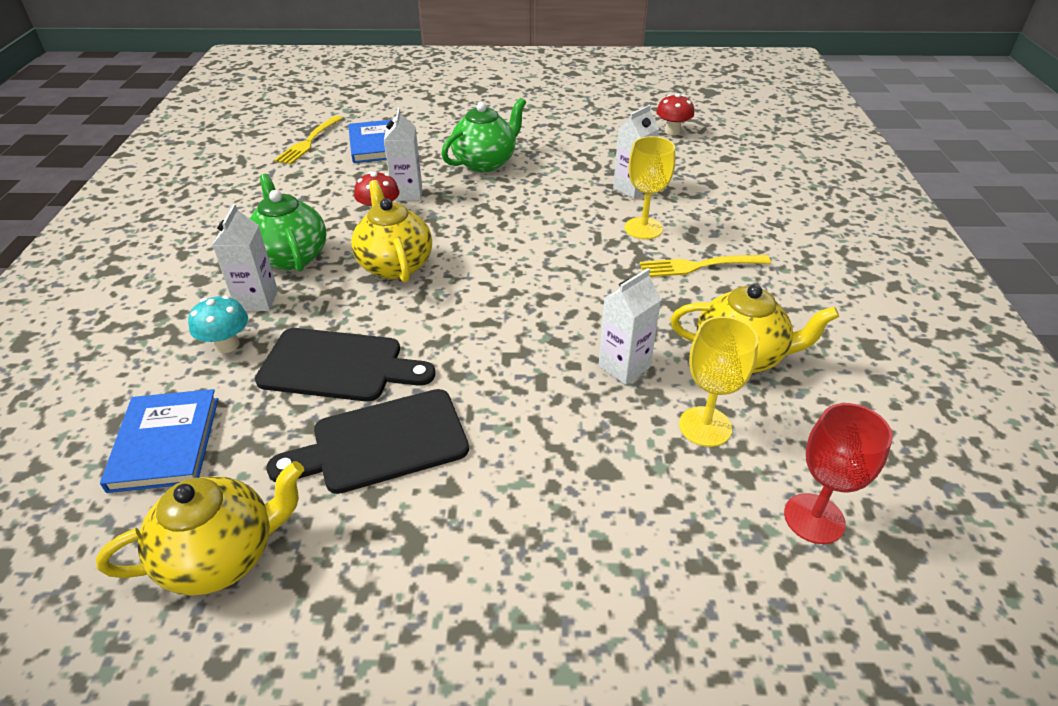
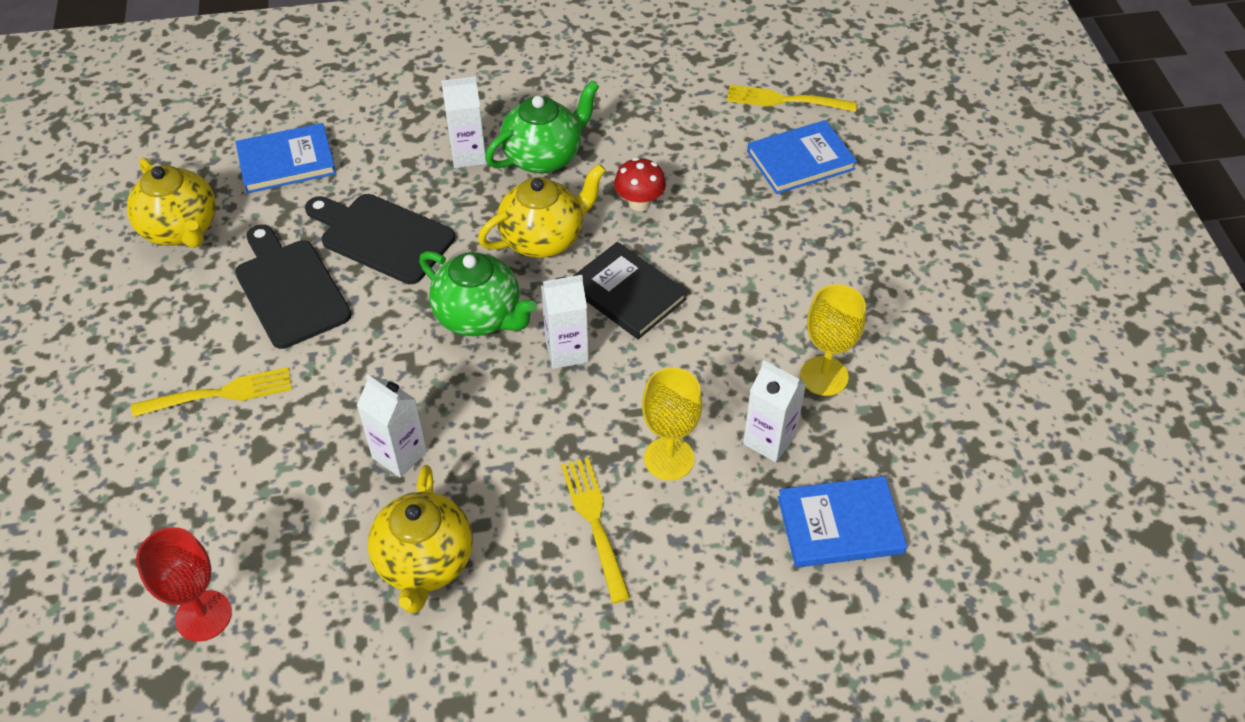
camera: 80 degrees right, 10 degrees up
(227, 345) = (403, 156): turquoise mushroom -> none
(338, 366) = (382, 236): black cutting board -> black cutting board turned 120 degrees clockwise
(407, 193) = (690, 216): white carton -> white carton (567, 351)
(477, 229) = (627, 293): none -> black book
(485, 162) = (789, 274): green teapot -> green teapot (479, 316)
(520, 508) = (220, 393): none -> yellow fork
(672, 131) = (968, 484): red mushroom -> none
(701, 173) = (840, 525): none -> blue book
(705, 426) = (317, 528): yellow goblet -> yellow goblet (824, 376)

